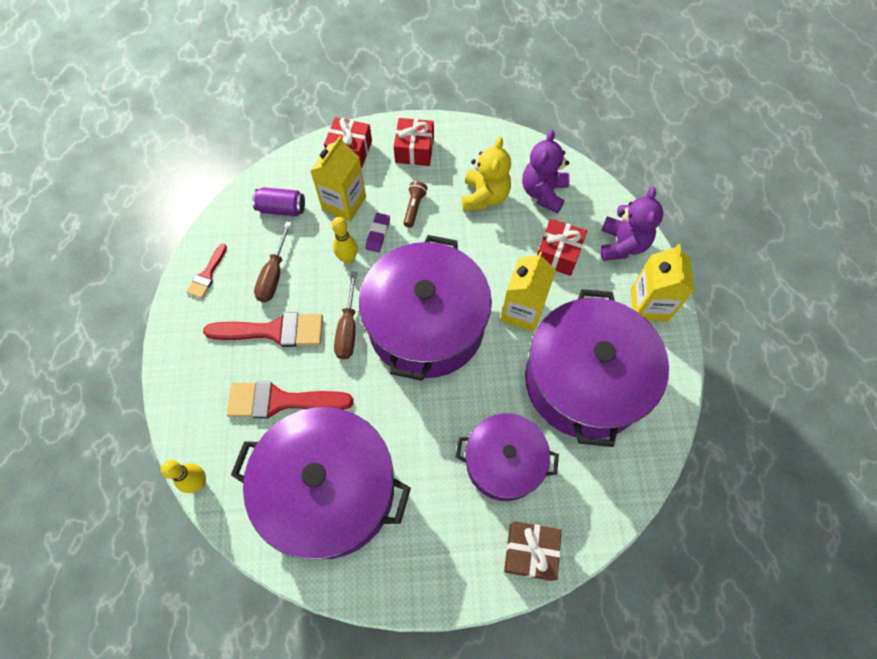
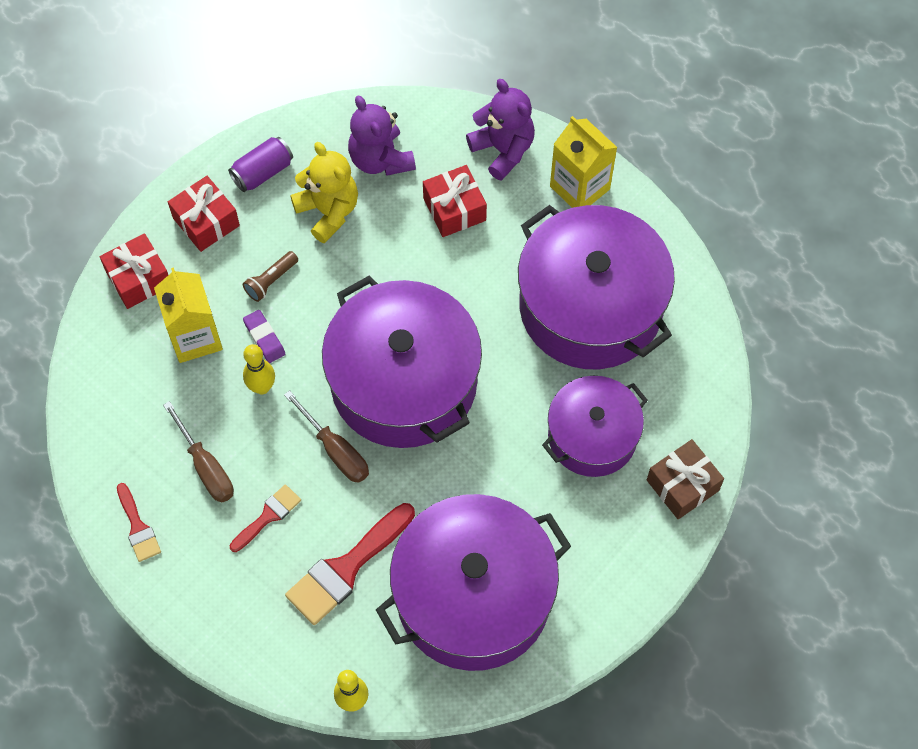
camera: 45 degrees left, 0 degrees up
(274, 331) = (268, 516): red brush -> red brush, size x0.56
(282, 209) = (137, 398): purple can -> purple can (262, 172)
(414, 207) = (271, 281): brown flashlight -> brown flashlight turned 105 degrees counterclockwise
(522, 311) = (476, 292): yellow carton -> none

